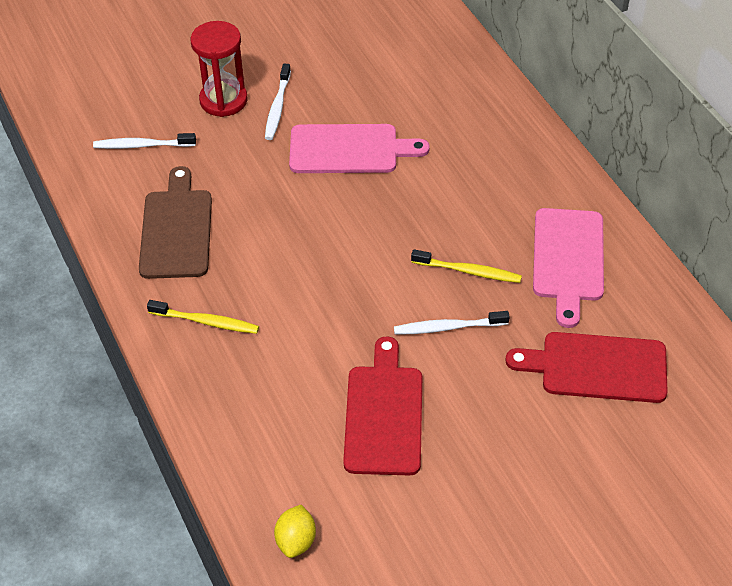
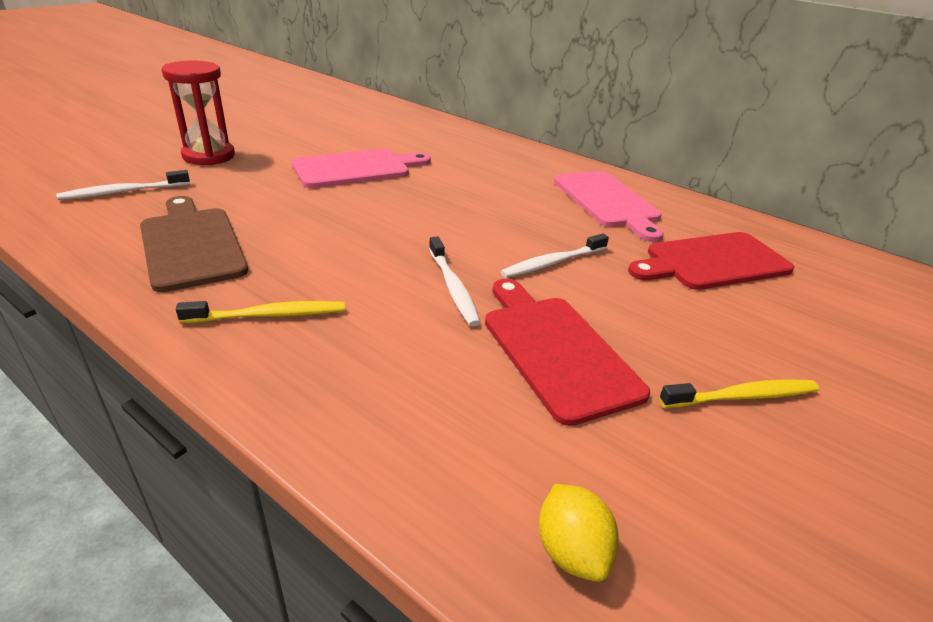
camera: 30 degrees left, 15 degrees down
(277, 107) = (268, 154): white toothbrush -> white toothbrush (453, 287)
(468, 271) = (533, 222): yellow toothbrush -> yellow toothbrush (742, 396)

